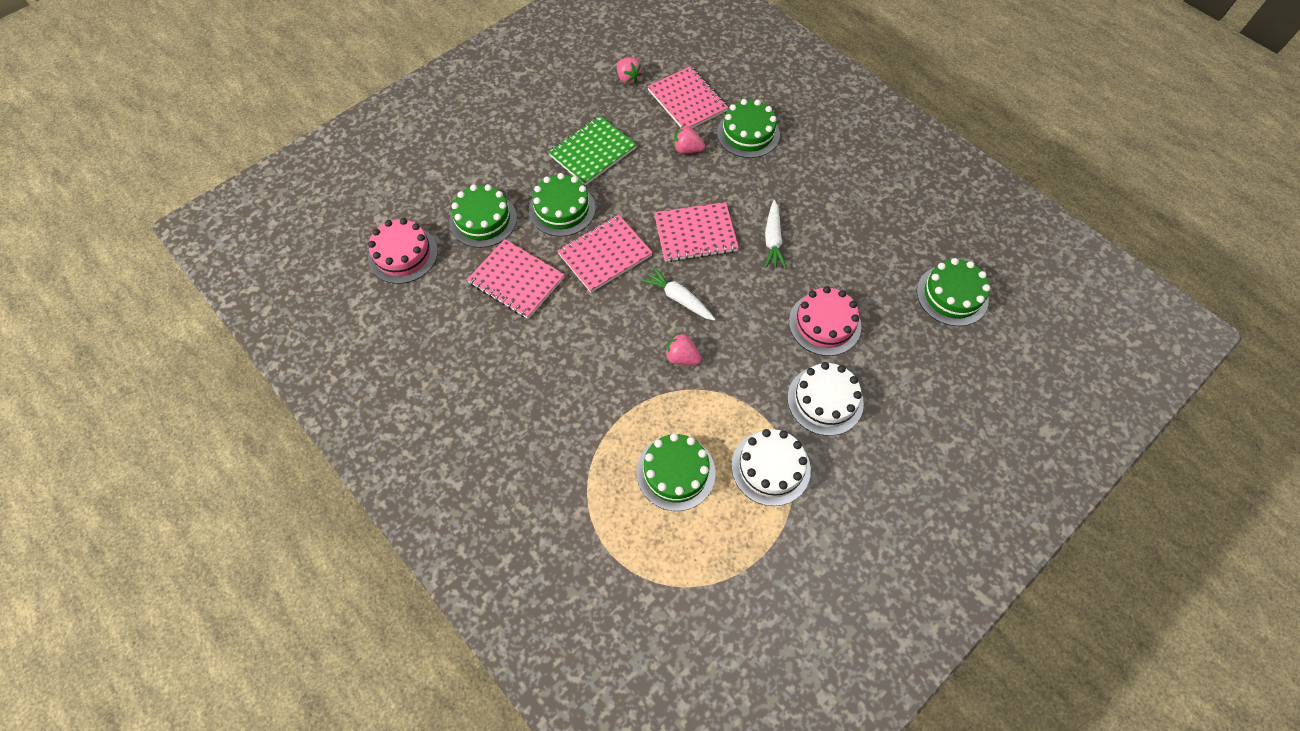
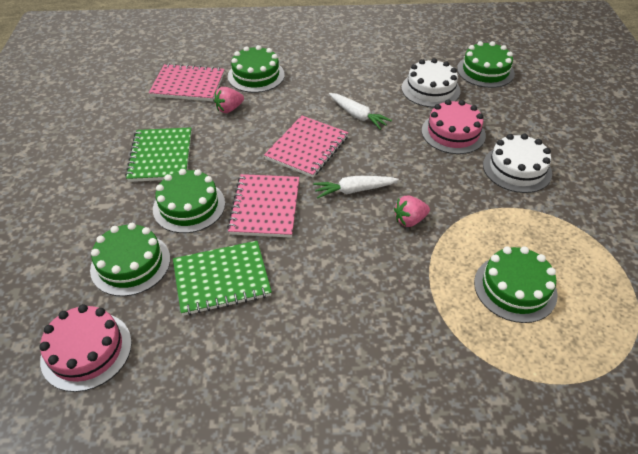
camera: 50 degrees left, 15 degrees down
(516, 280) = (222, 279): pink notebook -> green notebook
(628, 78) = (124, 99): pink strawberry -> none
(770, 467) = (552, 229): white cake -> white cake (430, 89)

